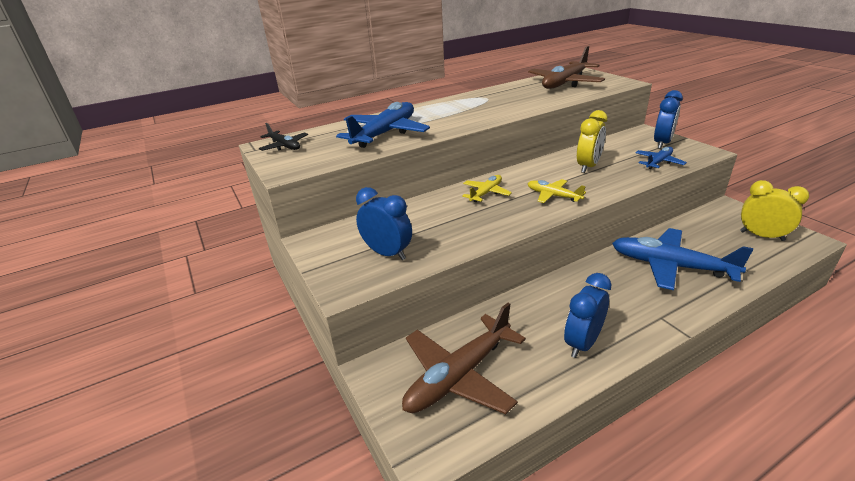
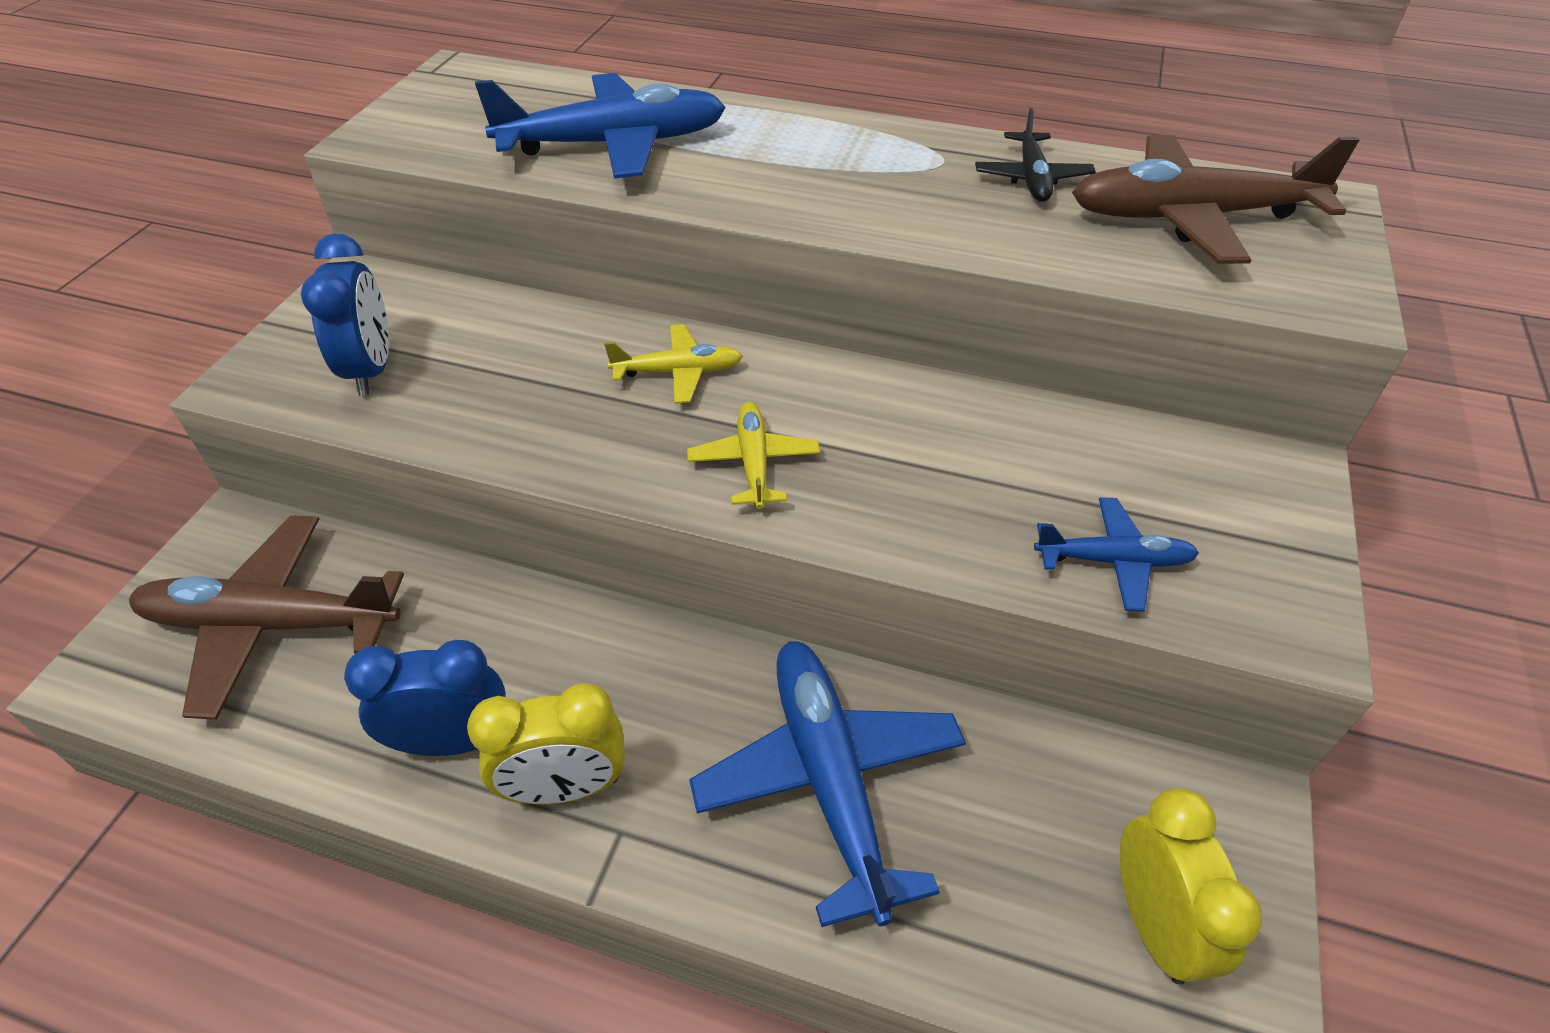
camera: 45 degrees right, 15 degrees up
(284, 146) = (467, 86): black plane -> black plane (1032, 178)
(588, 166) = (952, 455): yellow clock -> yellow clock (565, 787)
(662, 143) = (1246, 527): blue clock -> none

